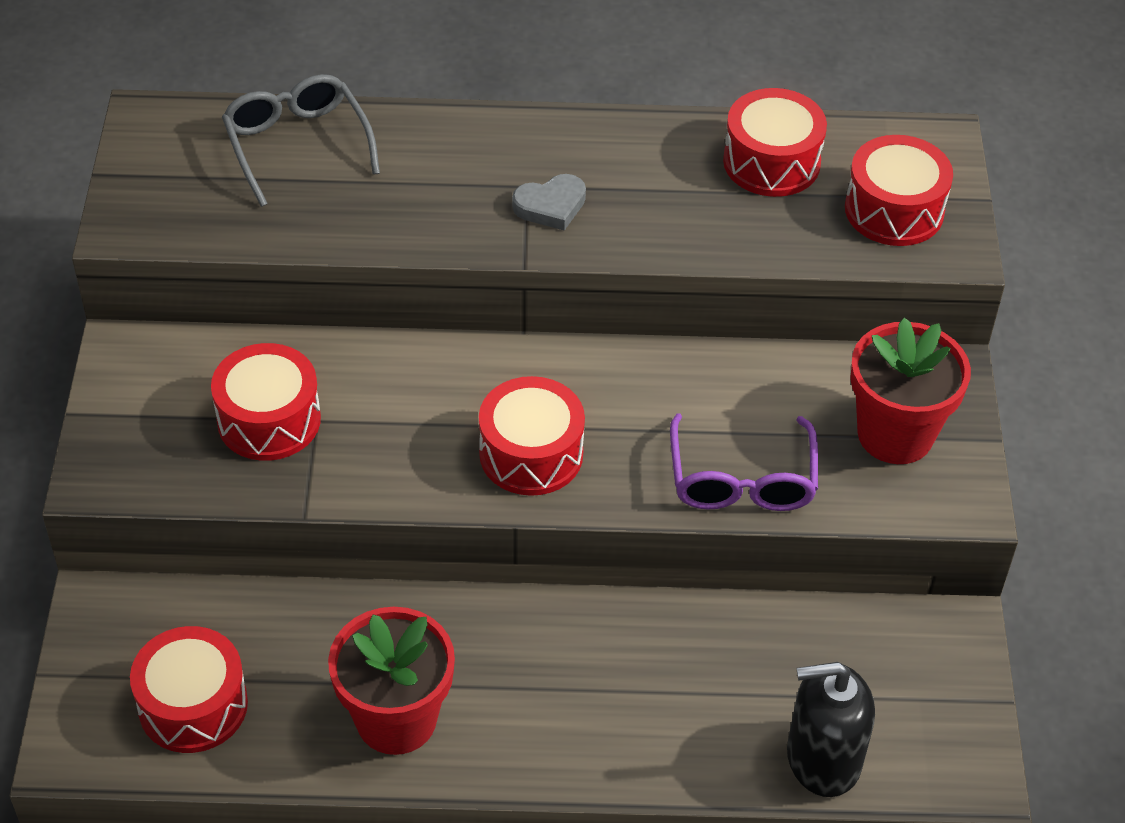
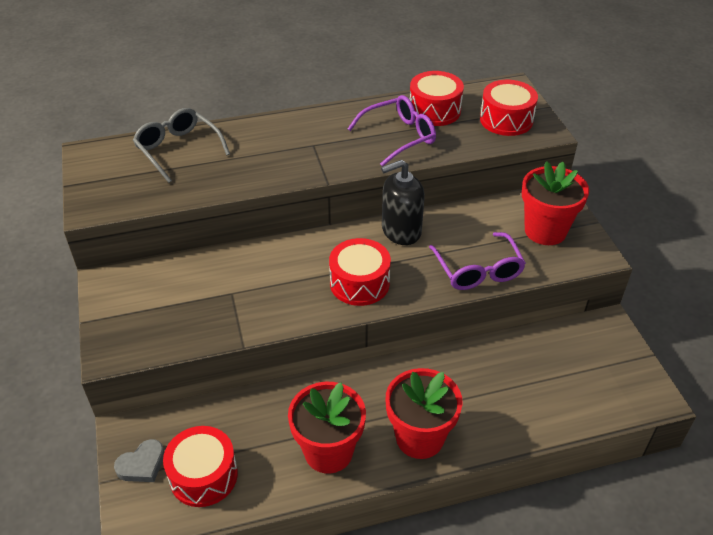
camera: 15 degrees left, 5 degrees down
(269, 420) = (204, 299): red drum -> none
(549, 736) = (419, 437): none -> red flower pot
(551, 206) = (329, 152): grey heart -> grey heart (142, 465)
(684, 202) = (399, 136): none -> purple glasses
(823, 759) = (573, 410): black soap dispenser -> black soap dispenser (401, 231)

